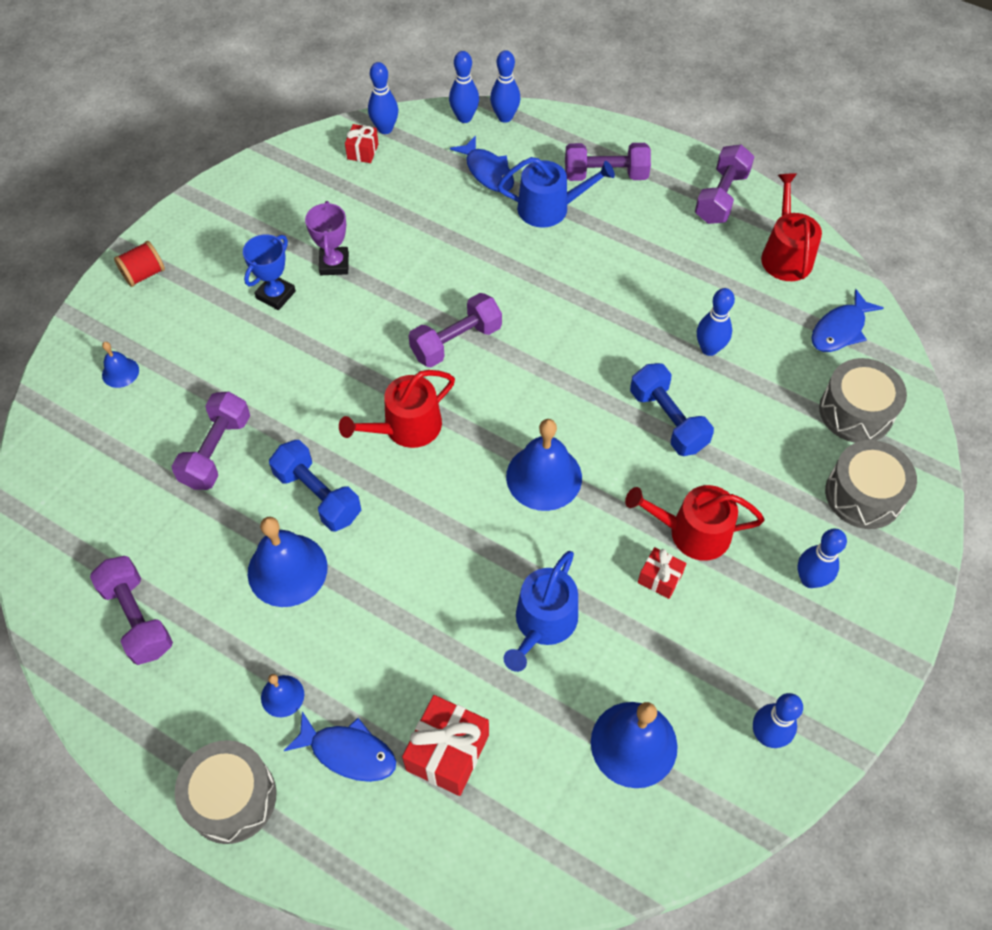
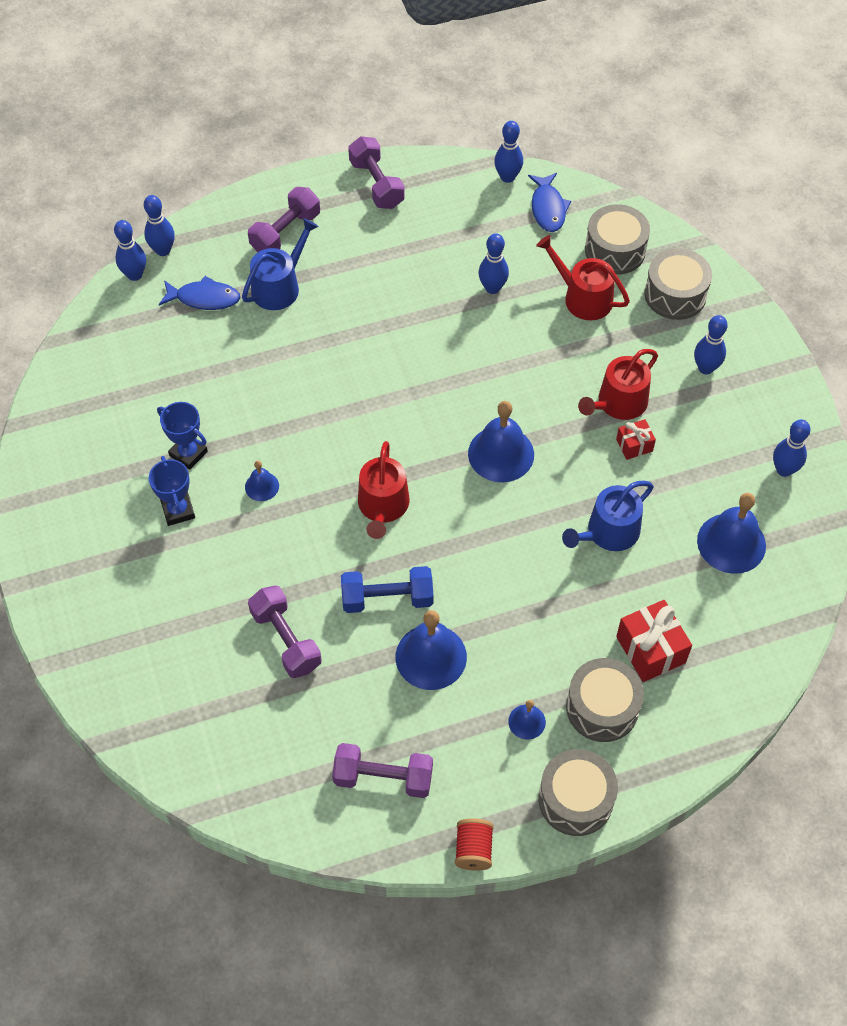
camera: 50 degrees left, 0 degrees up
(120, 372) = (145, 661): blue bell -> blue bell (262, 486)
(144, 274) = (61, 587): red spool -> red spool (473, 850)
(334, 264) = (188, 453): purple trophy -> blue trophy
(348, 752) = (602, 708): blue fish -> grey drum
(363, 151) = (95, 361): red gift -> none
(385, 129) = (88, 331): blue bowling pin -> blue bowling pin (507, 177)
(456, 342) = (339, 426): purple dumbbell -> none
(543, 623) = (608, 532): blue watering can -> blue watering can turned 75 degrees clockwise
(667, 420) = (524, 353): blue dumbbell -> none
(785, 254) = (461, 188): red watering can -> red watering can (582, 297)

